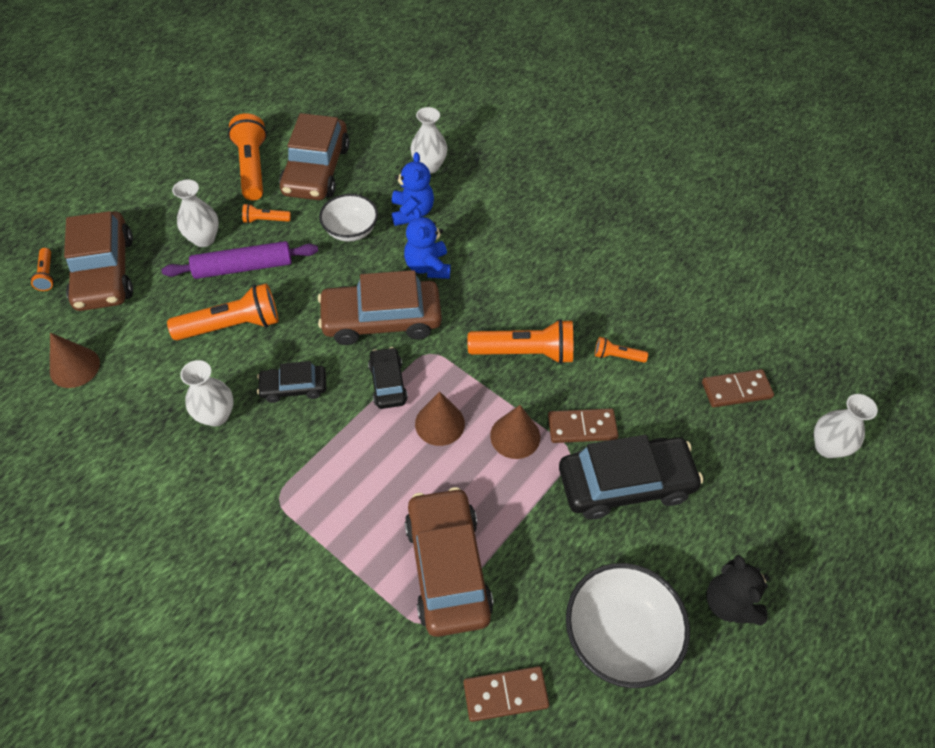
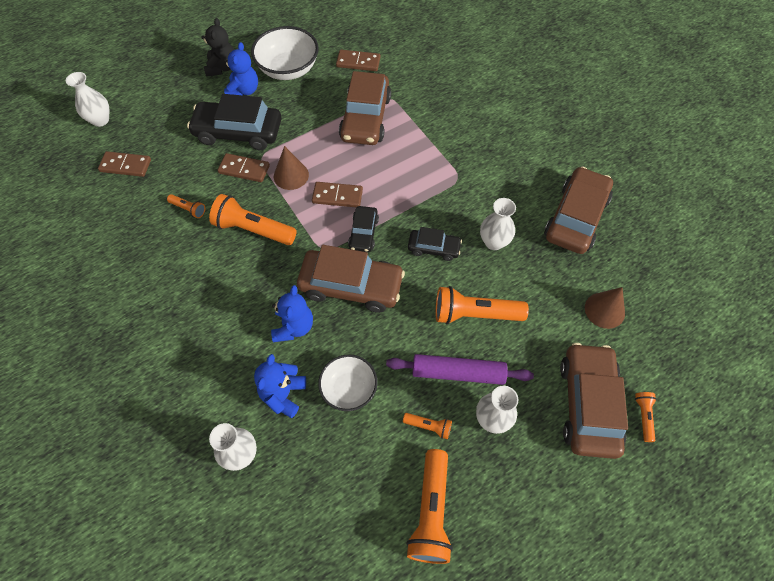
camera: 160 degrees left, 5 degrees up
(316, 170) = (361, 486): brown car -> brown car (576, 218)
(439, 423) = (337, 196): brown cone -> brown domino
(664, 563) = (243, 91): none -> blue teddy bear

